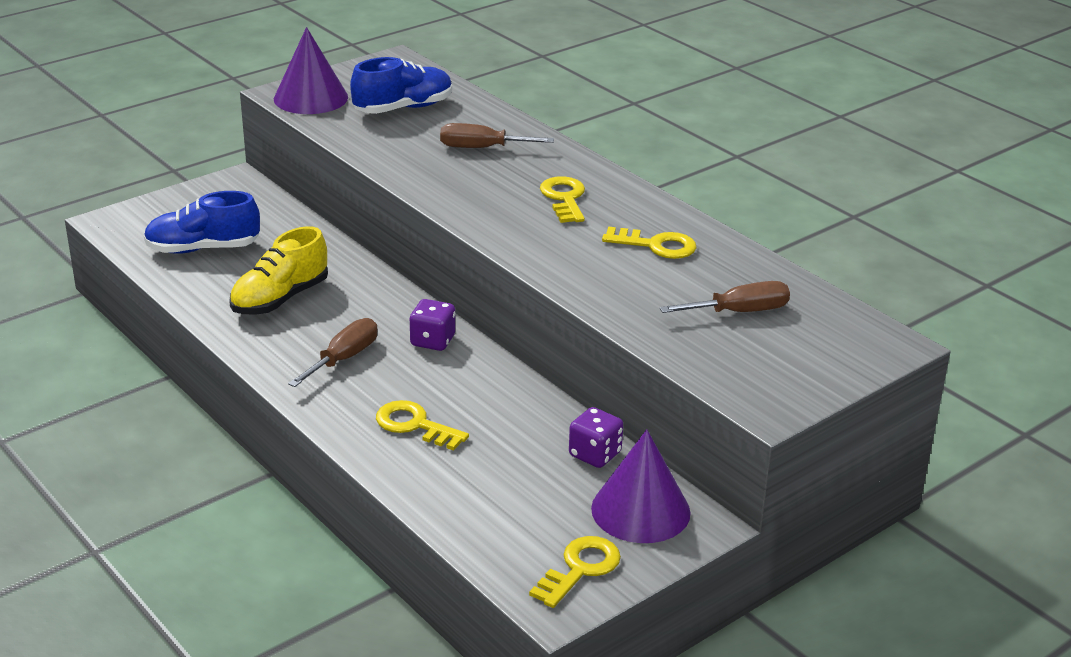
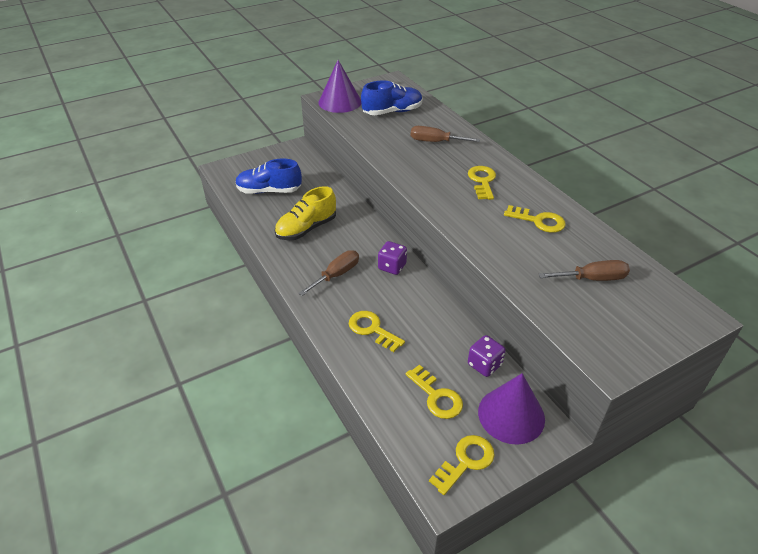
camera: 10 degrees right, 10 degrees up
(527, 498) = (436, 396): none -> yellow key

